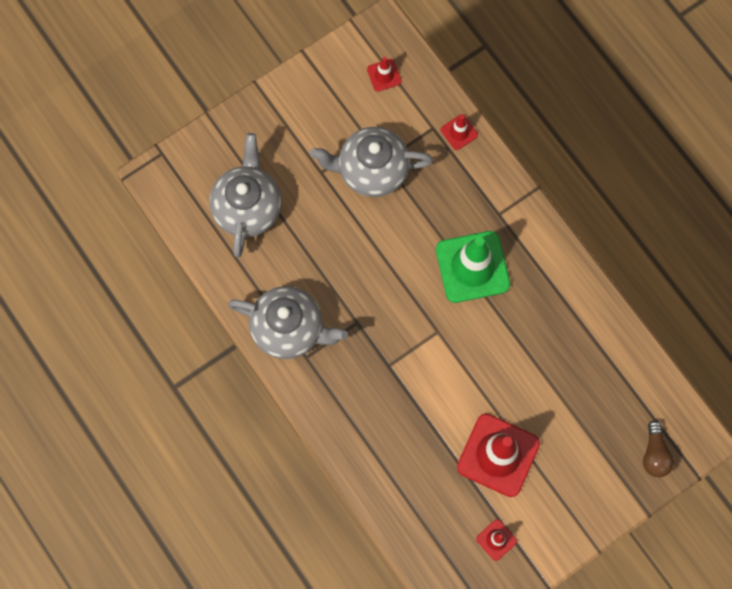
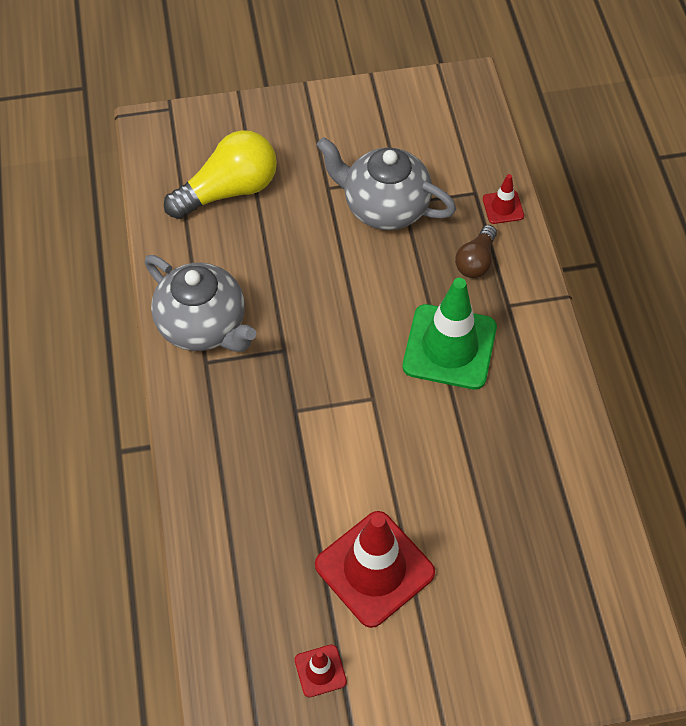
camera: 25 degrees right, 15 degrees down
(247, 207) = (229, 190): grey teapot -> yellow light bulb
(384, 75) = (446, 124): red traffic cone -> none
(654, 454) = (579, 658): brown light bulb -> brown light bulb (476, 261)

